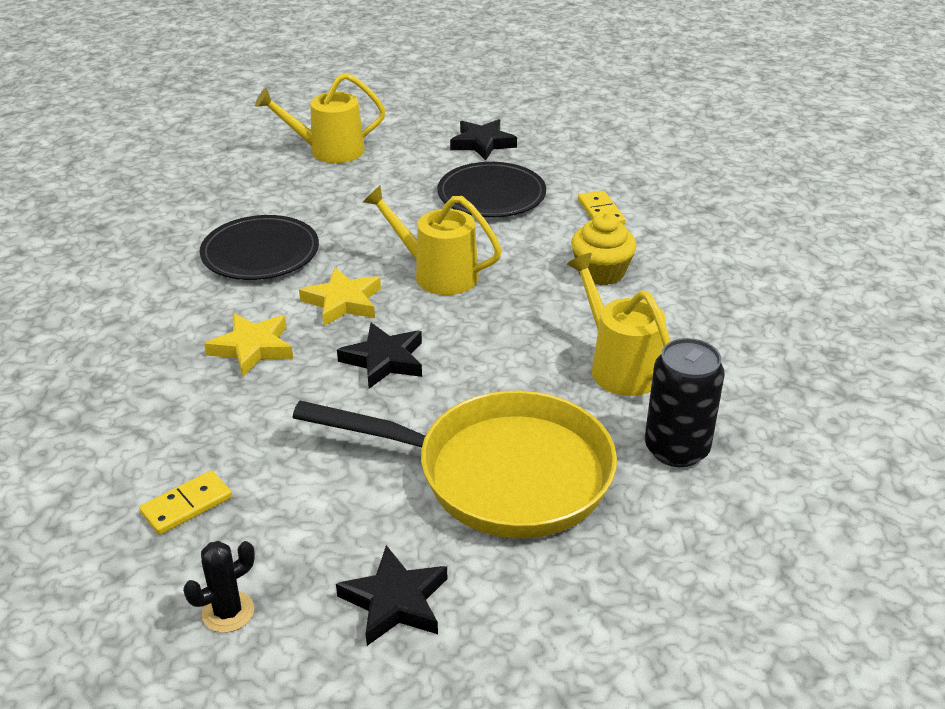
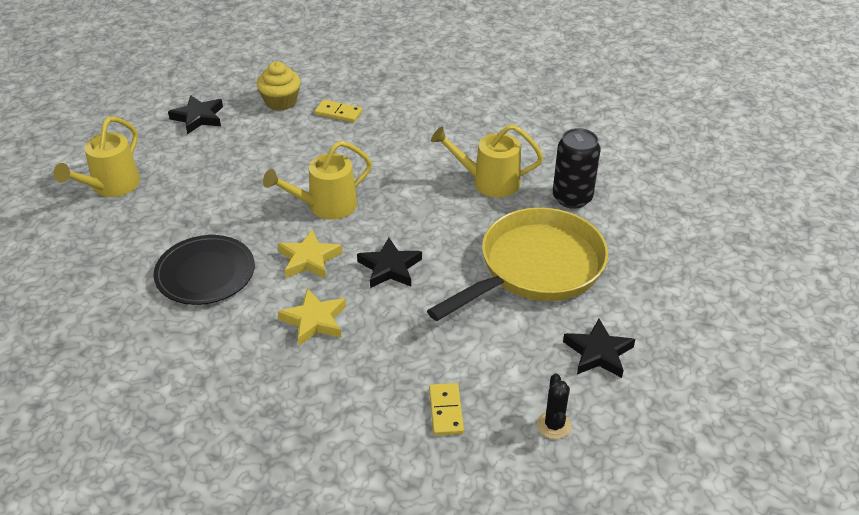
camera: 55 degrees left, 5 degrees up
(491, 195) = (265, 144): black plate -> none
(601, 272) = (398, 144): yellow cupcake -> yellow cupcake (281, 102)

